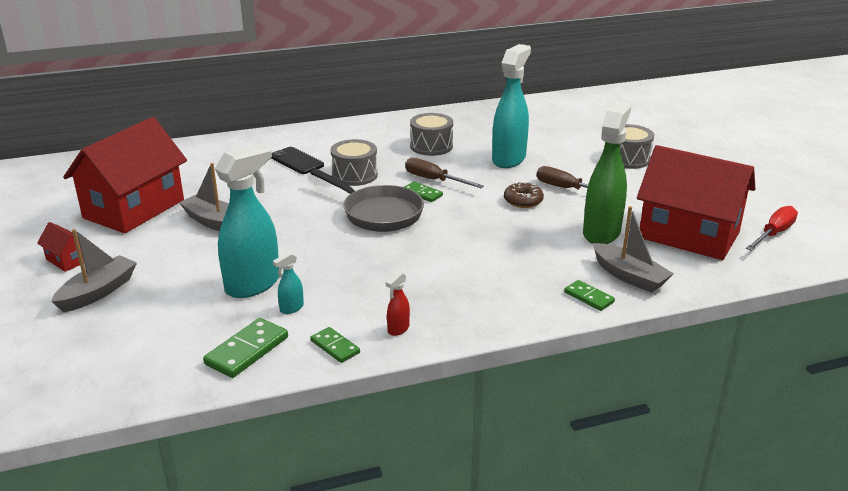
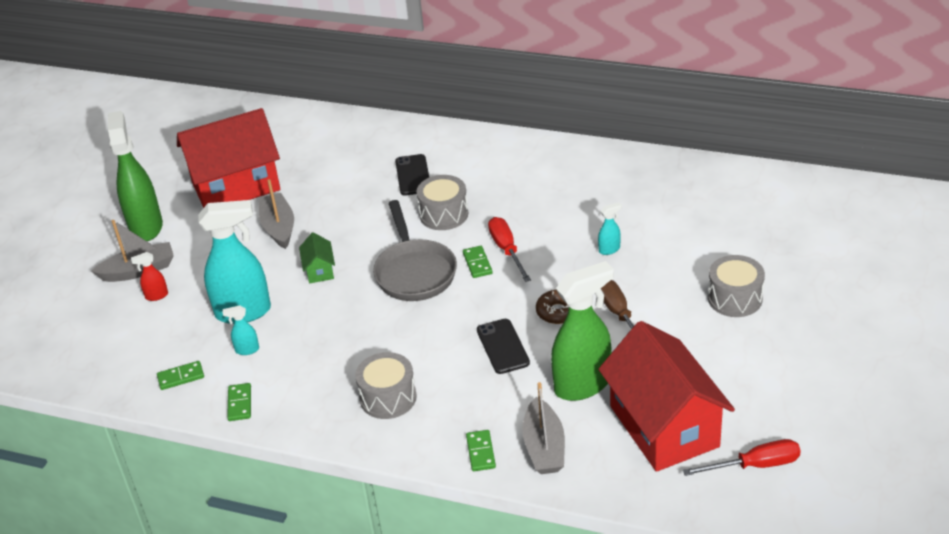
camera: 40 degrees right, 10 degrees up
(67, 260) = (146, 226): red house -> green spray bottle
(247, 351) = (181, 377): green domino -> green domino, size x0.63
(291, 236) = (319, 270): none -> green house
(398, 329) = (299, 409): red spray bottle -> red spray bottle (156, 296)
(431, 146) = (554, 201): grey drum -> grey drum (388, 398)
(434, 180) = (507, 250): brown screwdriver -> red screwdriver
(509, 159) = (609, 249): turquoise spray bottle -> turquoise spray bottle, size x0.42
(512, 232) = (502, 346): none -> black phone

